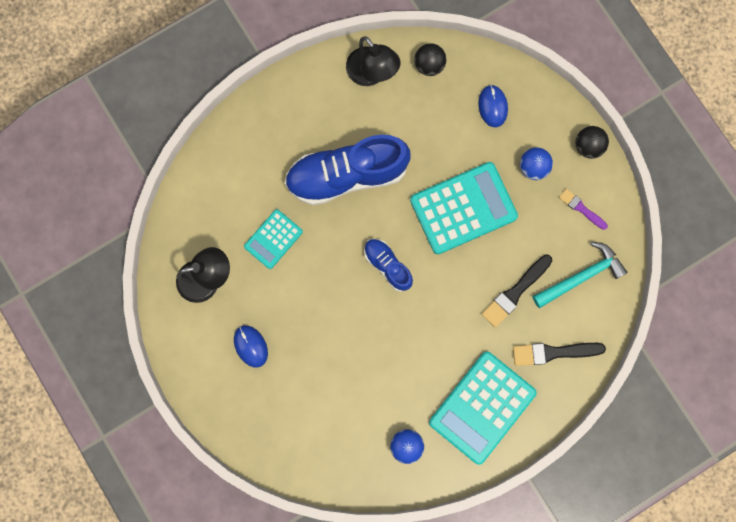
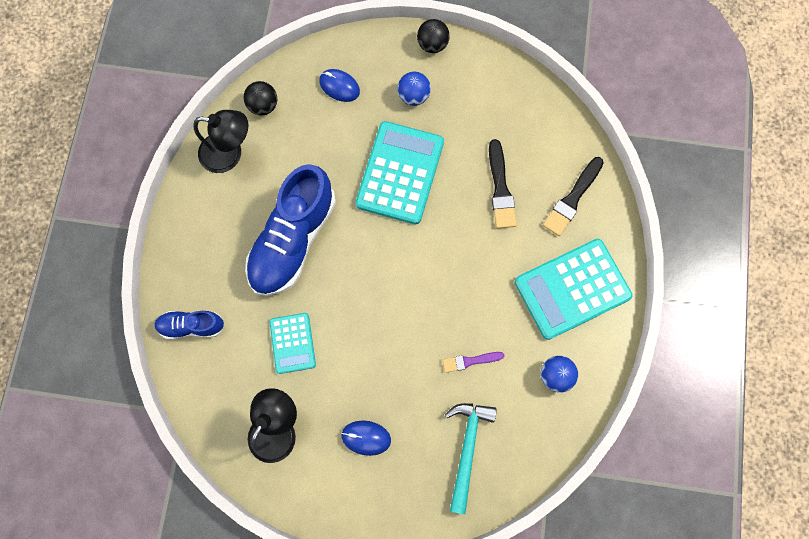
camera: 50 degrees left, 5 degrees down
(387, 265) = (395, 269): blue shoe -> blue shoe (192, 326)
(482, 407) = (572, 289): turquoise calculator -> turquoise calculator turned 75 degrees clockwise
(581, 208) = (476, 88): purple brush -> purple brush (470, 361)
(581, 276) = (529, 130): turquoise hammer -> turquoise hammer (467, 448)

